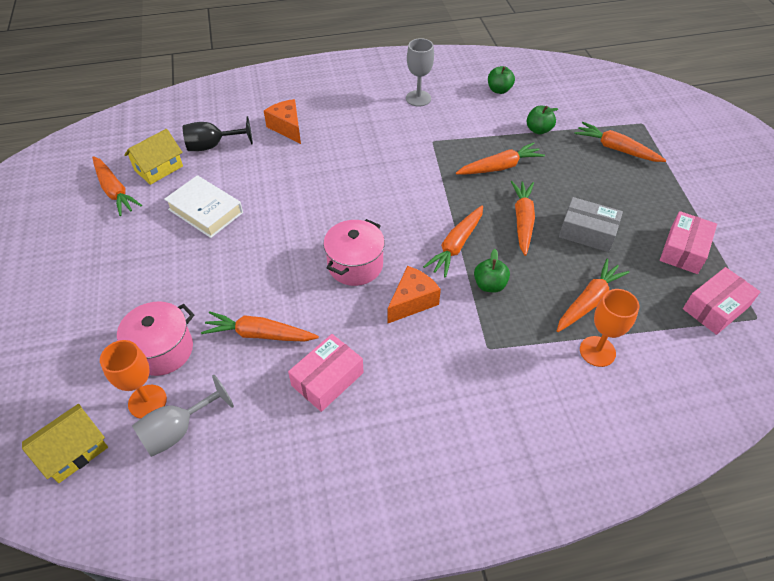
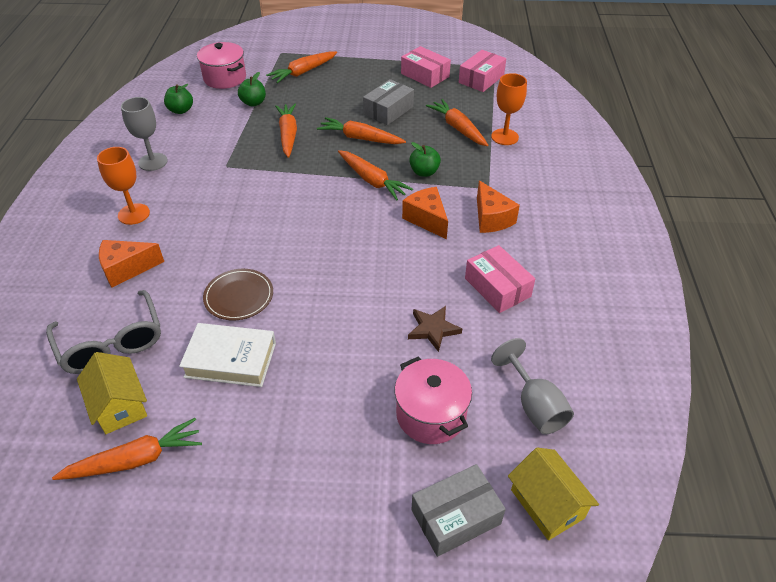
camera: 75 degrees left, 5 degrees down
(64, 384) = (455, 517): none -> grey box
(147, 401) = (495, 431): orange goblet -> orange goblet (134, 214)
(205, 211) = (230, 360): white book -> white book turned 45 degrees clockwise
(212, 146) = (111, 343): black goblet -> grey glasses
(259, 334) = (433, 329): orange carrot -> brown star
(272, 196) = (239, 296): none -> brown plate
(355, 265) = (369, 248): pink pot -> pink pot (225, 78)
(434, 359) = (491, 218): none -> orange cheese
(715, 308) = (481, 79): pink box -> pink box turned 60 degrees clockwise

